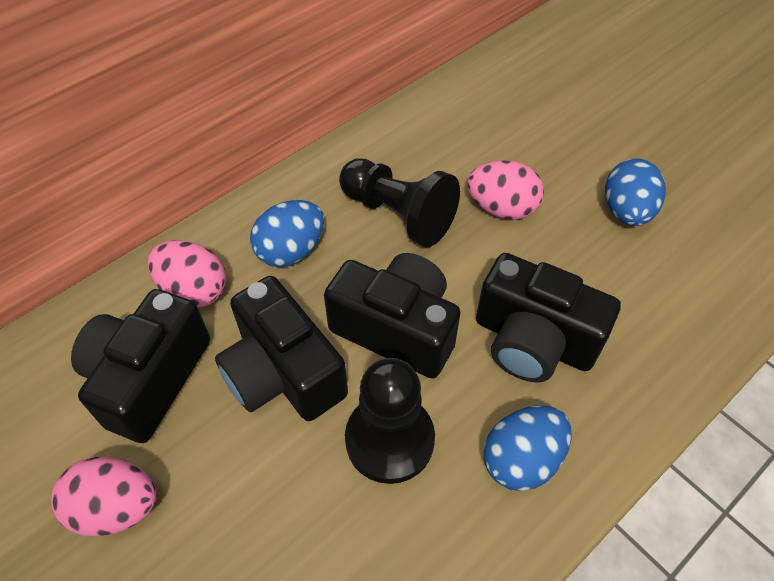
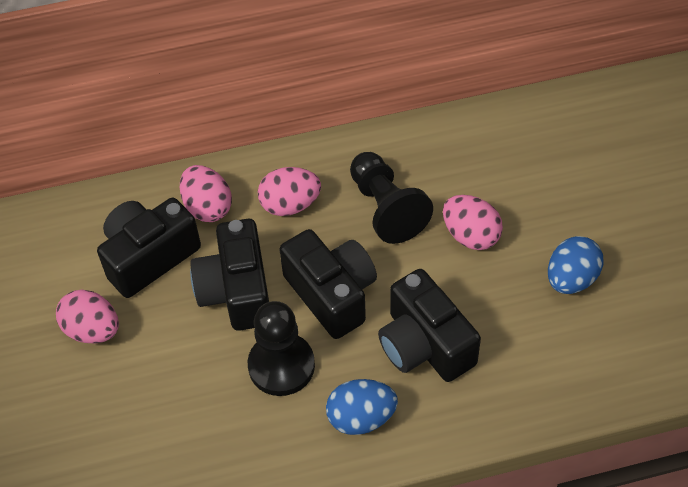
camera: 30 degrees right, 0 degrees up
(291, 251) = (290, 205): blue egg -> pink egg

